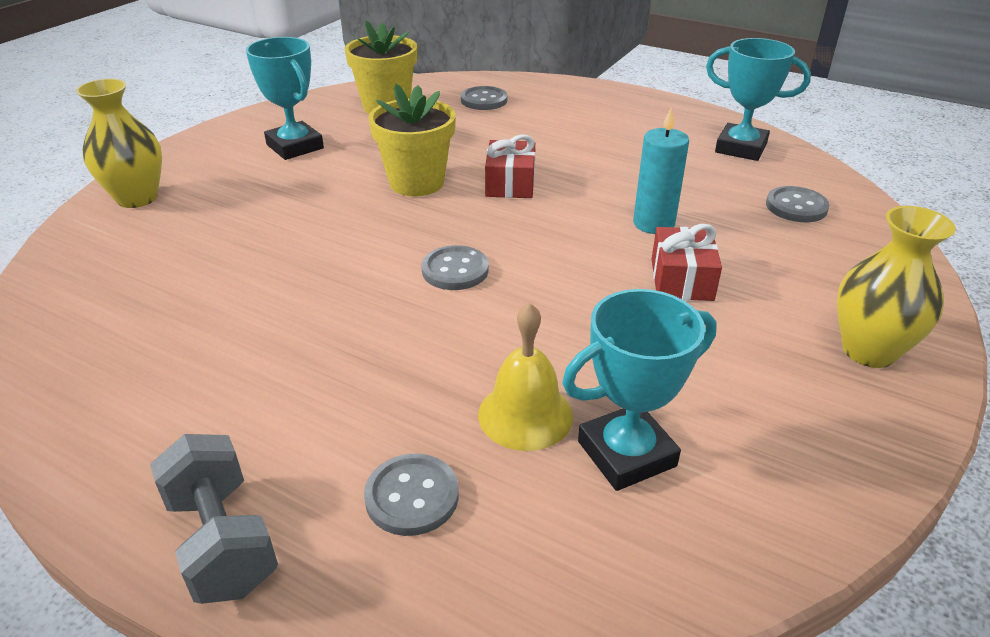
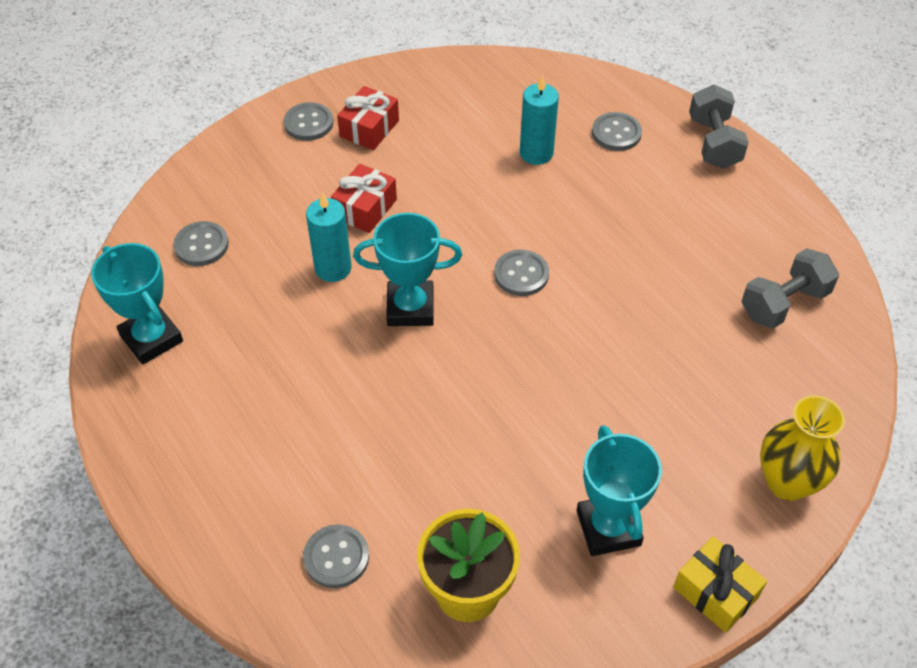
camera: 155 degrees left, 15 degrees up
(117, 328) = (784, 303): none -> grey dumbbell
(204, 139) = (715, 592): none -> yellow gift
(416, 182) = (501, 402): yellow flower pot -> none
(510, 183) = (414, 367): red gift -> red gift (369, 128)
(525, 415) = (536, 153): yellow bell -> turquoise candle
(626, 454) = (497, 117): turquoise trophy -> turquoise trophy (410, 308)
(869, 351) = (308, 123): yellow vase -> grey button

